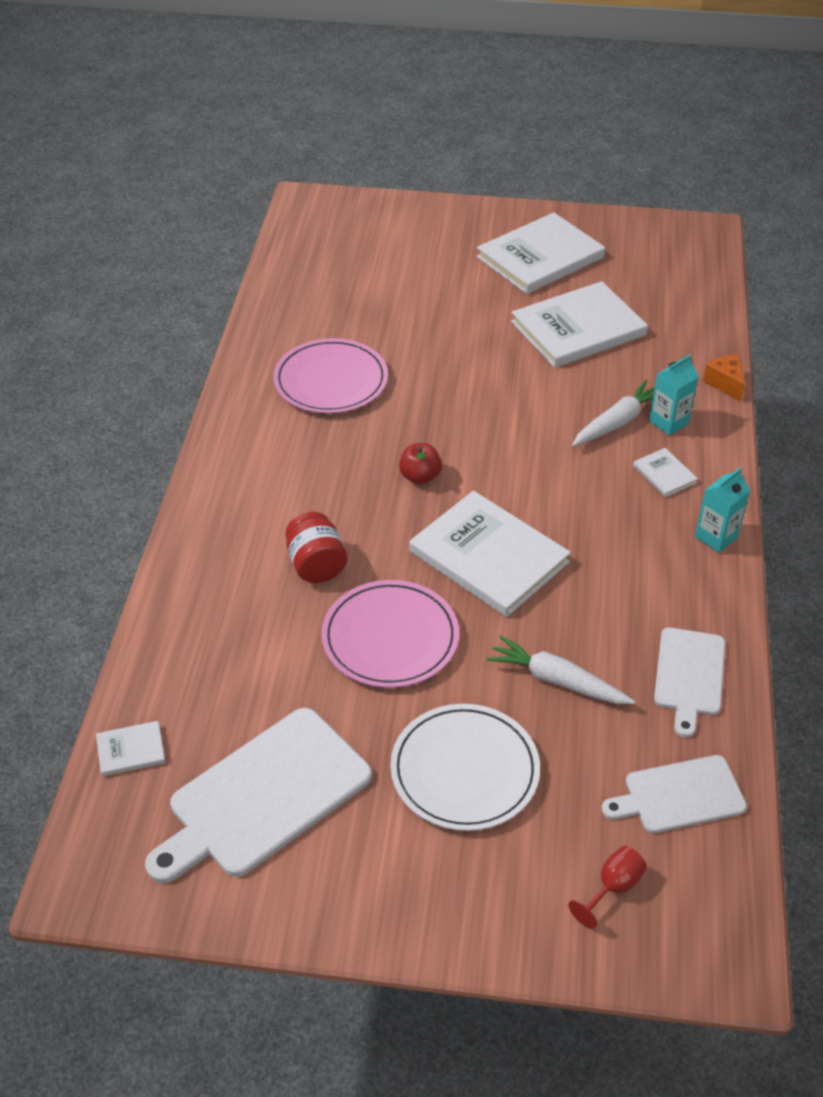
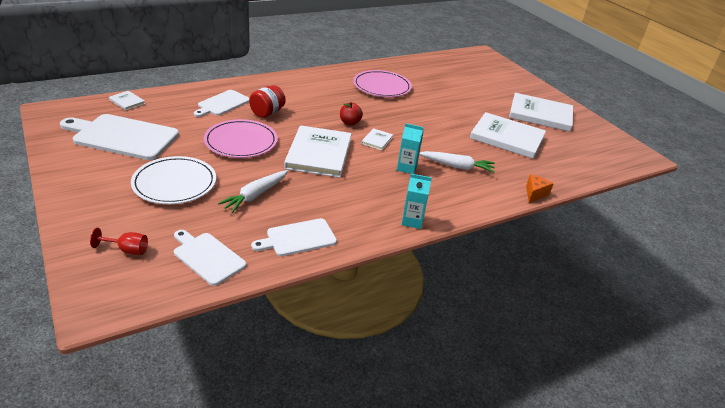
camera: 50 degrees right, 10 degrees down
(241, 612) = (222, 104): none -> white cutting board
(558, 681) = (256, 195): white carrot -> white carrot turned 135 degrees counterclockwise
(664, 474) = (438, 191): white book -> white book (377, 140)
(668, 422) = (478, 182): turquoise carton -> turquoise carton (407, 168)

